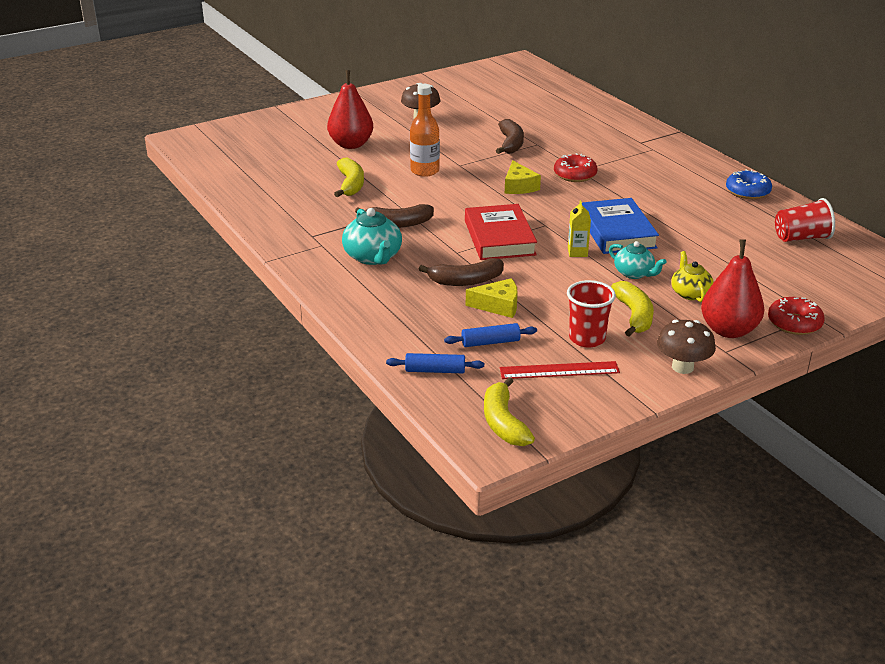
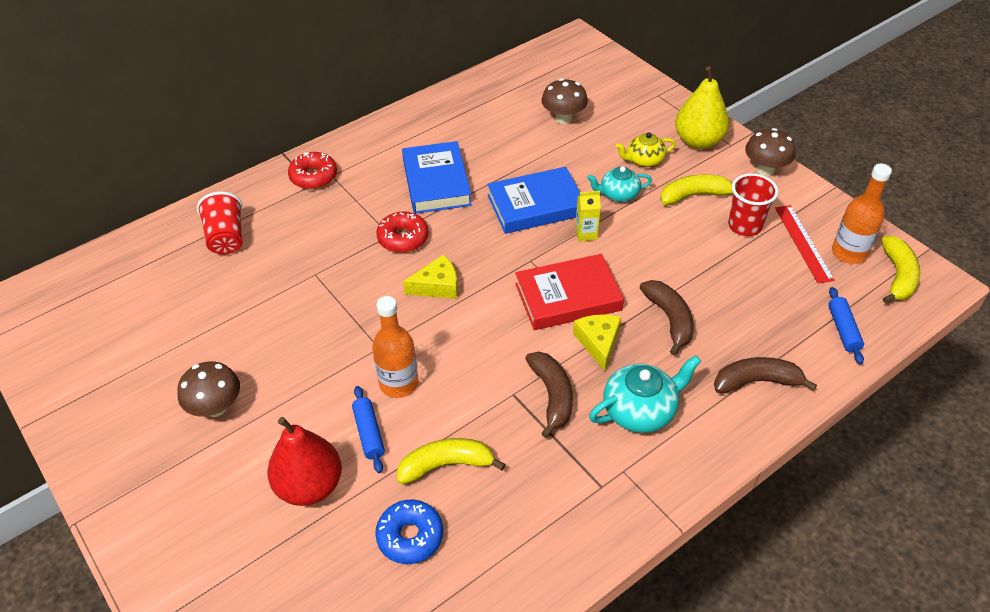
camera: 95 degrees left, 15 degrees up
(490, 342) = (778, 292): blue rolling pin -> blue rolling pin (369, 433)
(498, 305) = (710, 290): yellow cheese -> yellow cheese (598, 343)
(503, 423) = (897, 276): yellow banana -> yellow banana turned 60 degrees counterclockwise
(511, 144) = (313, 299): brown banana -> brown banana (756, 381)
(542, 397) = (849, 253): none -> orange bottle
(634, 273) = (618, 194): turquoise teapot -> turquoise teapot turned 135 degrees counterclockwise
(647, 190) = (436, 182): none -> blue book
(728, 330) = (698, 141): red pear -> yellow pear
(747, 191) = (434, 114): blue donut -> blue donut (410, 536)
(755, 255) = (563, 118): none -> brown mushroom
(794, 323) = (674, 106): red donut -> red donut (313, 177)
(801, 238) = (525, 90): red cup -> red cup (226, 238)

